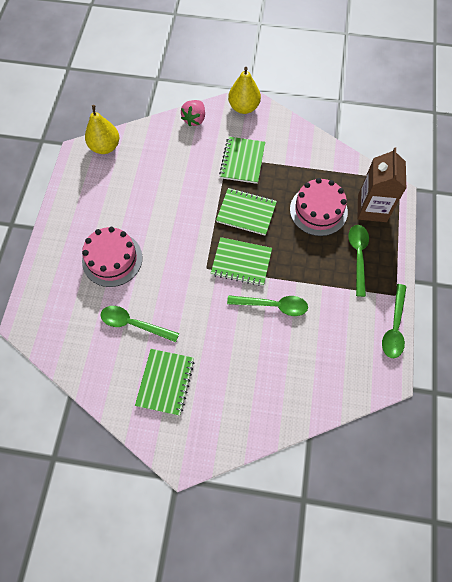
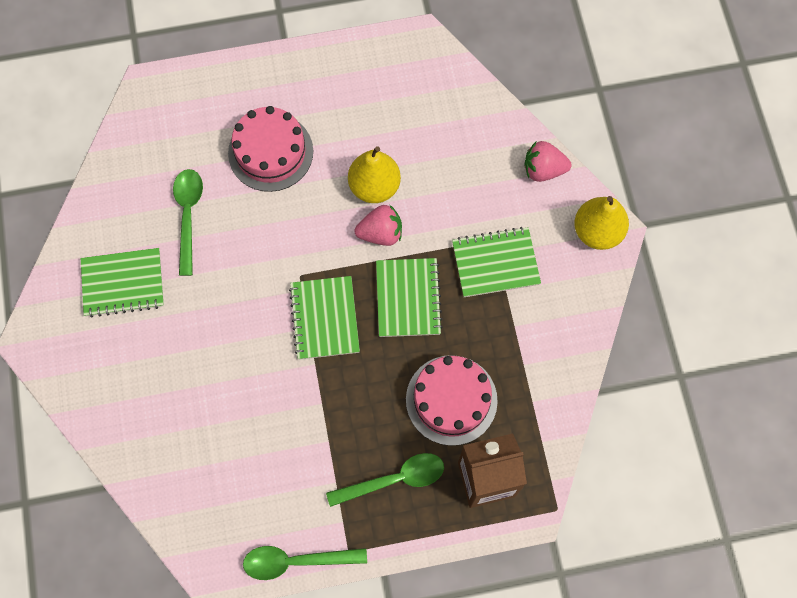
camera: 70 degrees right, 5 degrees up
(105, 147) = (443, 70): yellow pear -> yellow pear (374, 187)
(197, 214) = (381, 233): none -> pink strawberry
(273, 305) = (273, 382): green spoon -> none

